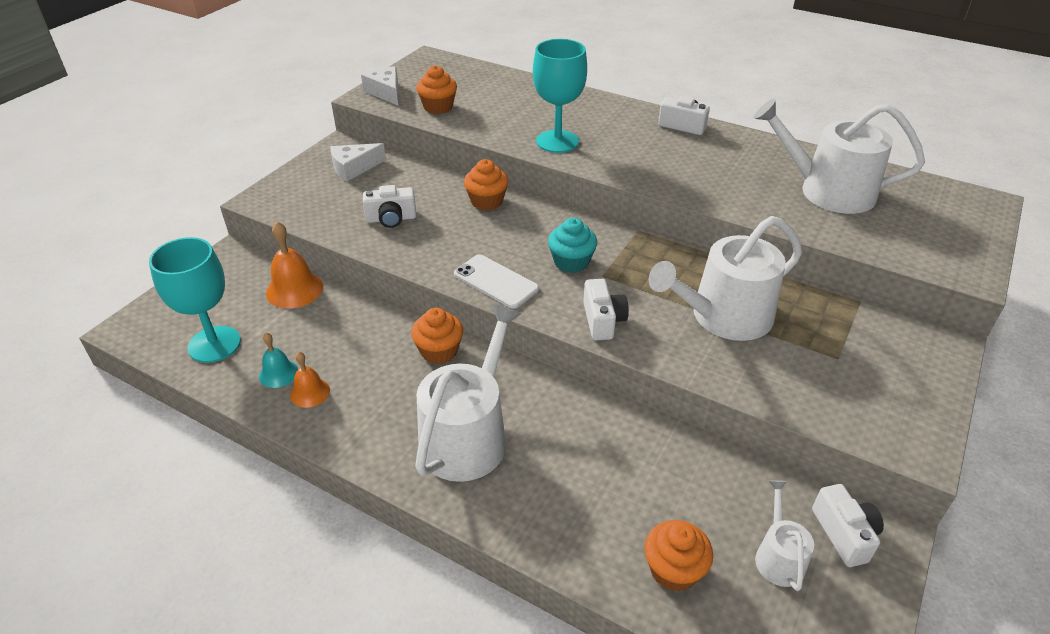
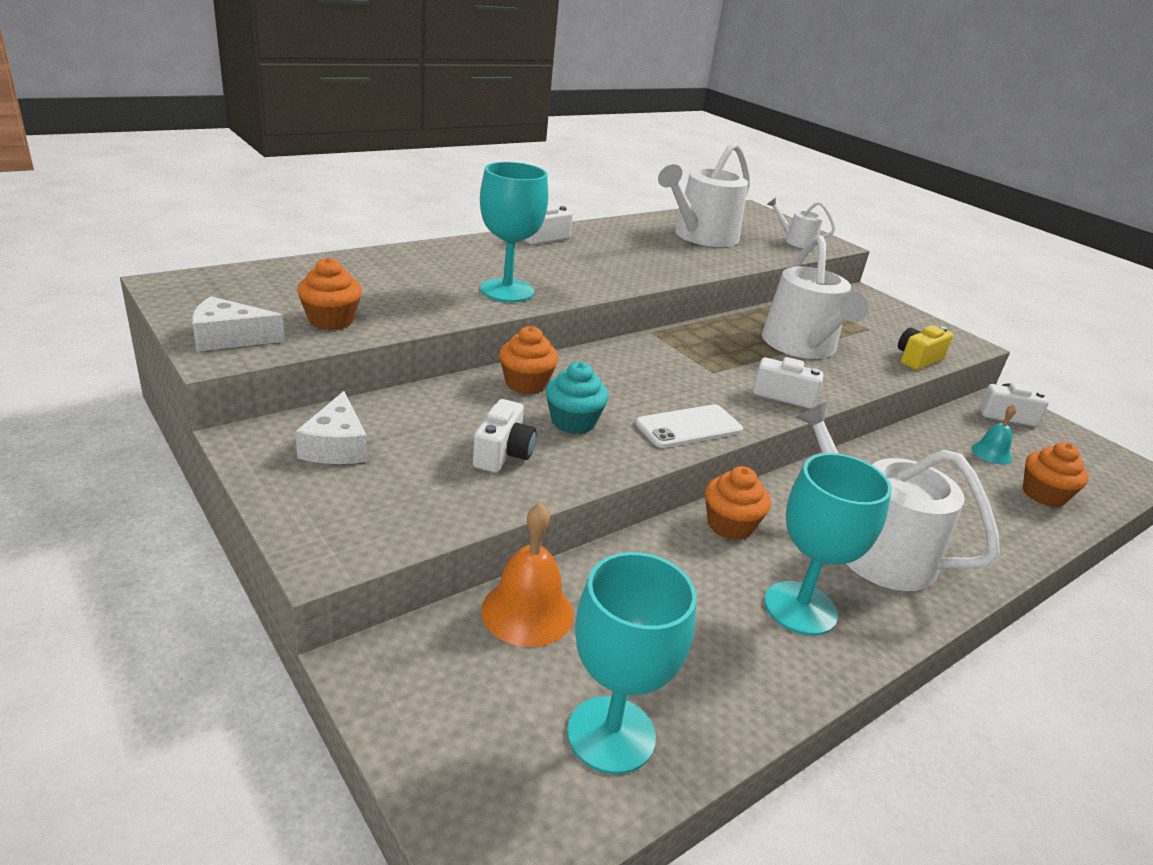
camera: 70 degrees left, 10 degrees down
(278, 373) = (714, 673): turquoise bell -> turquoise bell (991, 453)
(310, 392) = (765, 651): orange bell -> none
(364, 403) = (800, 608): none -> turquoise goblet
(571, 262) = (681, 378): turquoise cupcake -> turquoise cupcake (573, 422)
(778, 556) = (1027, 447): white watering can -> white watering can (796, 241)
(803, 404) = (917, 359): none -> yellow camera

